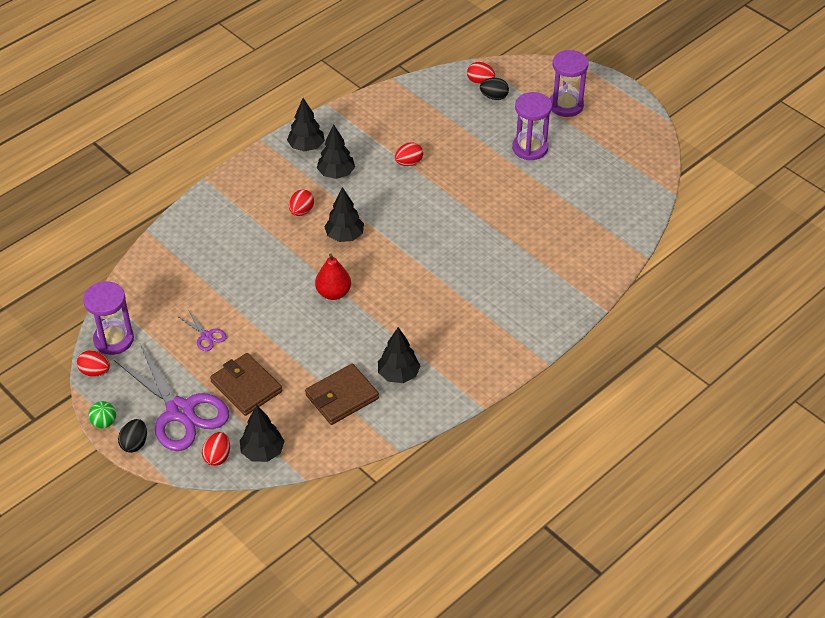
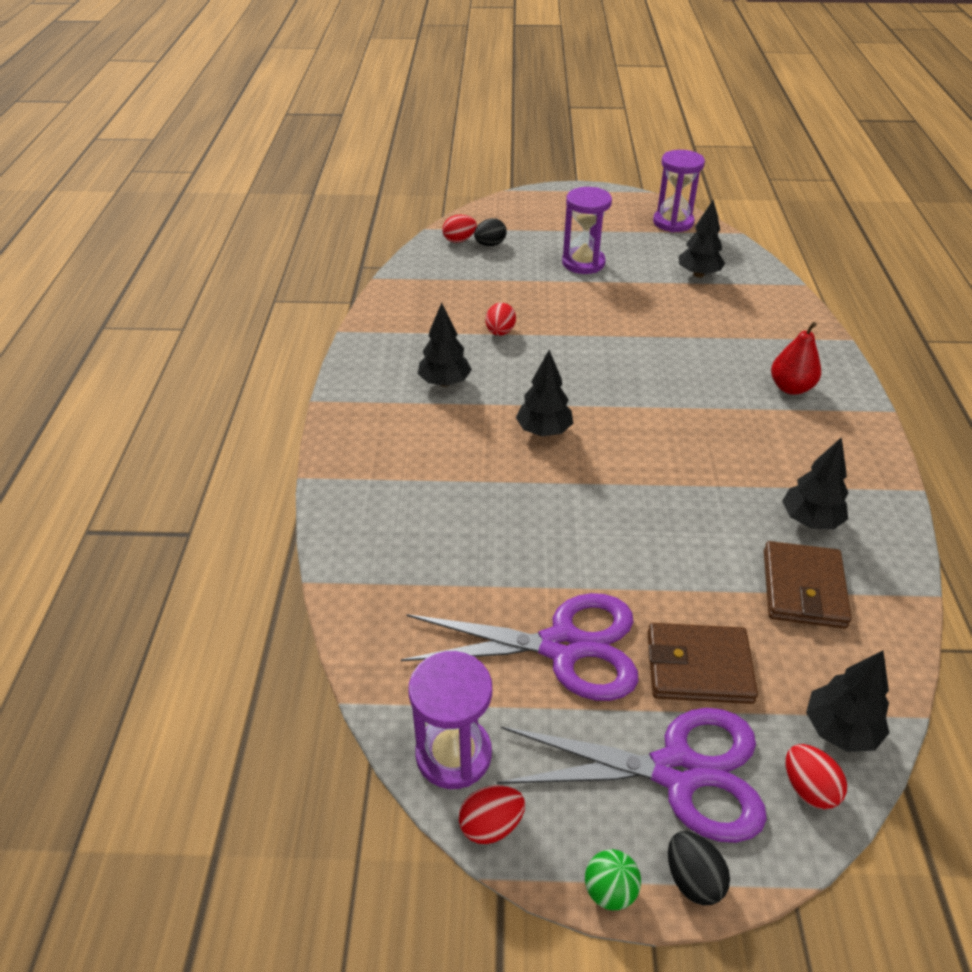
camera: 45 degrees left, 5 degrees down
(206, 336) = (562, 646): purple scissors -> purple scissors, size x2.37
(301, 211) = (463, 438): red egg -> none
(306, 147) = (375, 378): black tree -> black tree (698, 274)
(333, 293) = (621, 491): red pear -> red pear (790, 388)
(566, 105) = (558, 220): purple hourglass -> purple hourglass (673, 222)

